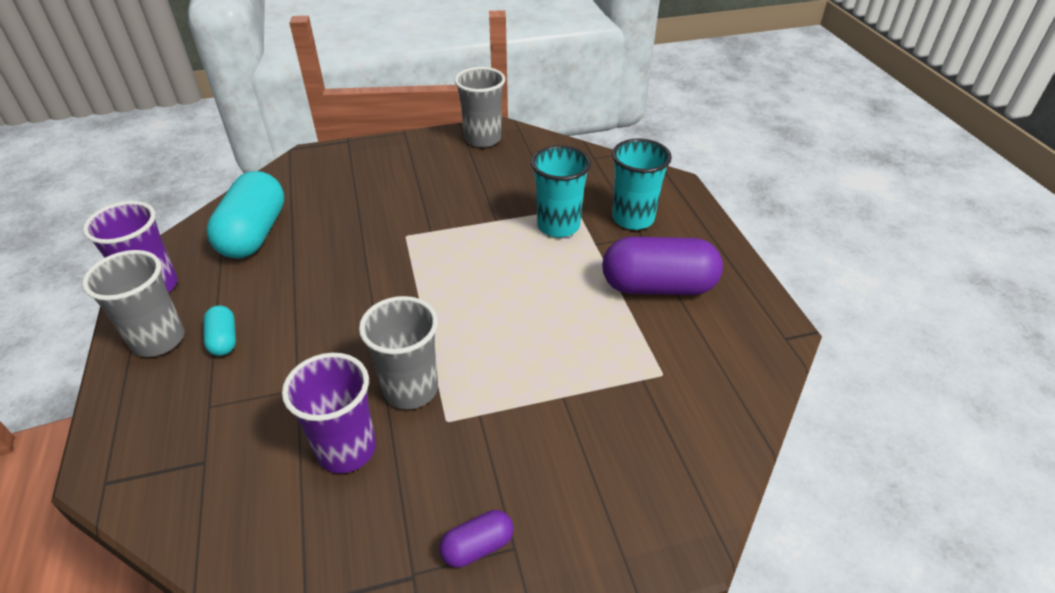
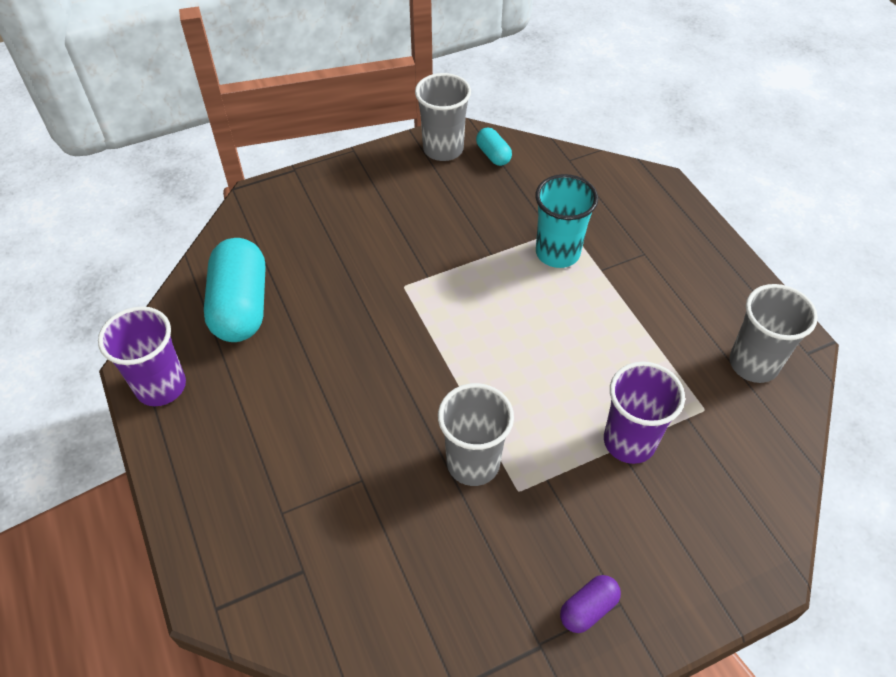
camera: 10 degrees left, 10 degrees up
(158, 340) = (196, 448): grey cup -> grey cup (753, 364)
(223, 340) = (264, 437): turquoise capsule -> turquoise capsule (493, 155)
(346, 449) = (435, 535): purple cup -> purple cup (629, 441)
(633, 218) = (630, 233): turquoise cup -> none
(658, 286) = (676, 312): purple capsule -> none

